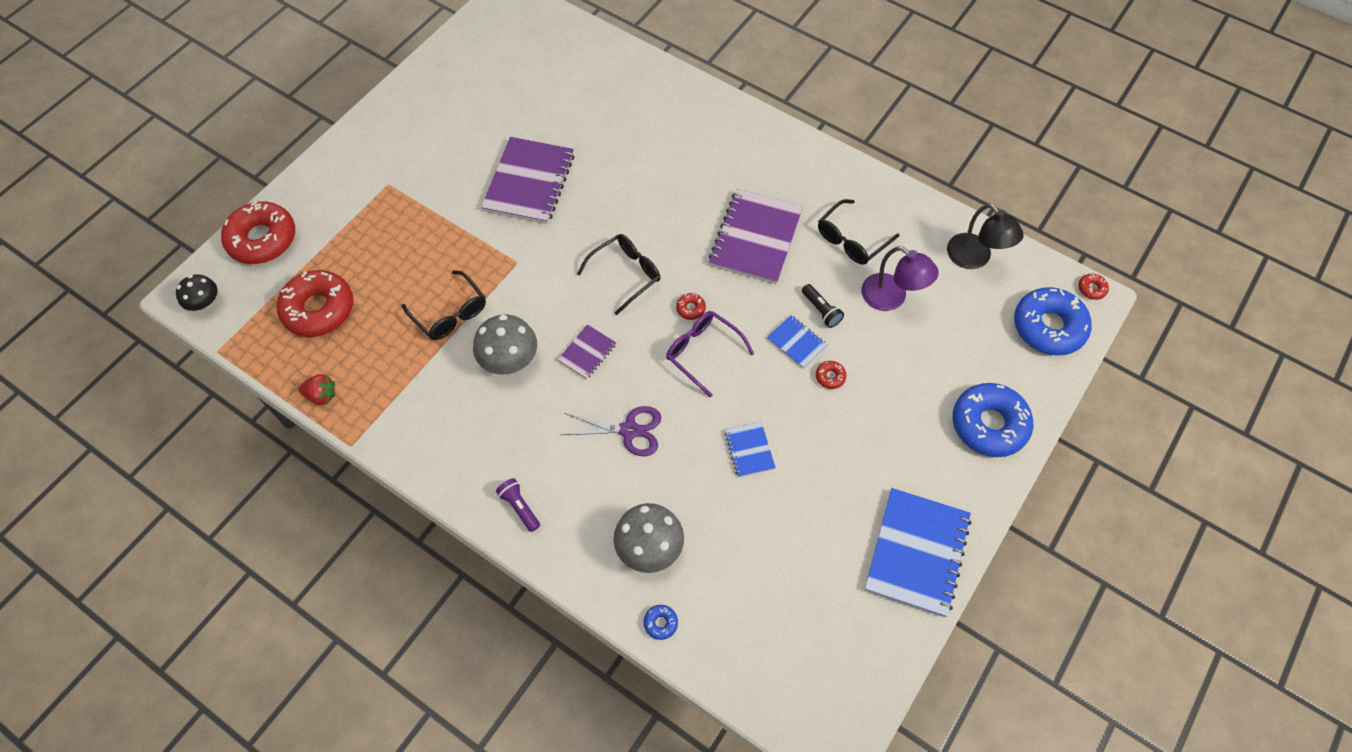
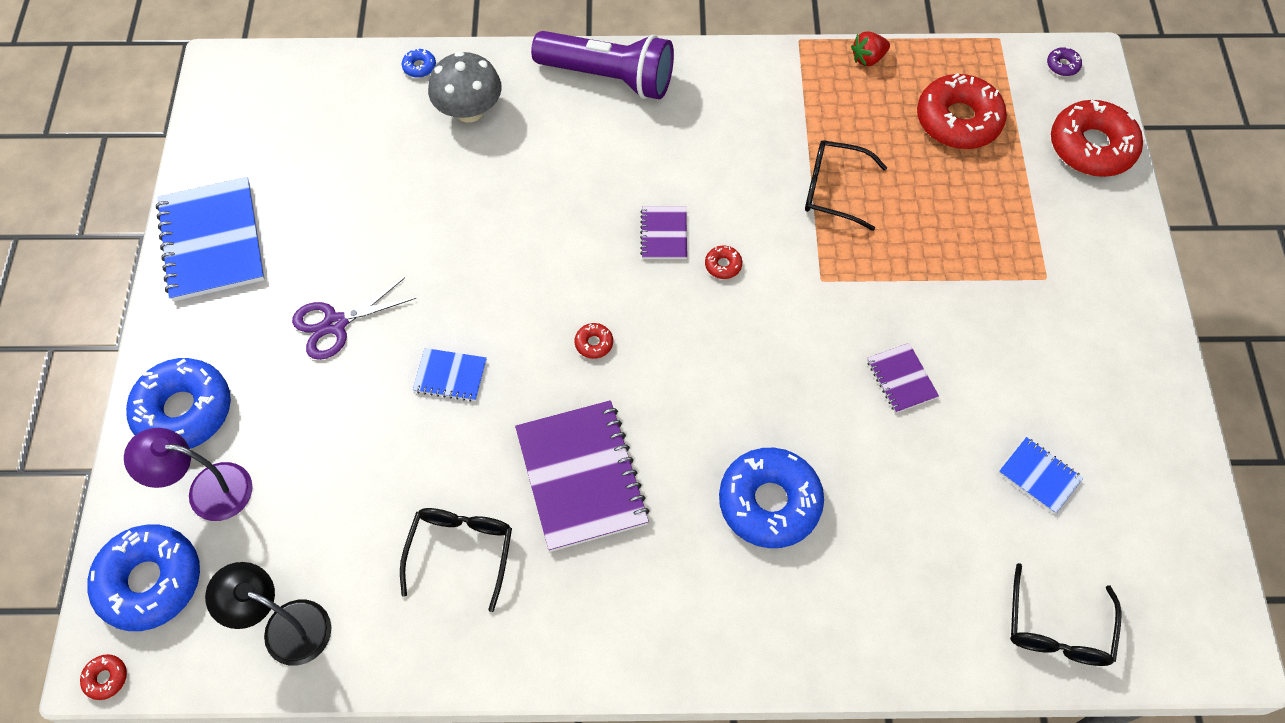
camera: 145 degrees right, 0 degrees up
(205, 303) = (1062, 65): black mushroom -> purple donut
(509, 360) = (733, 183): grey mushroom -> none
(519, 507) = (609, 77): purple flashlight -> purple flashlight, size x2.39
(529, 182) = (901, 379): purple notebook -> purple notebook, size x0.49
(626, 274) = (695, 339): black glasses -> black glasses (1057, 629)
(629, 431) = (562, 189): purple scissors -> purple scissors (335, 324)
(661, 167) = (769, 502): none -> blue donut
(702, 352) = (546, 304): purple glasses -> none
(749, 450) = (431, 239): blue notebook -> blue notebook (1039, 476)
(821, 310) = (445, 431): black flashlight -> none
(830, 377) = (390, 360): red donut -> red donut (723, 265)
(891, 298) = (368, 499): purple lamp -> purple lamp (207, 490)

